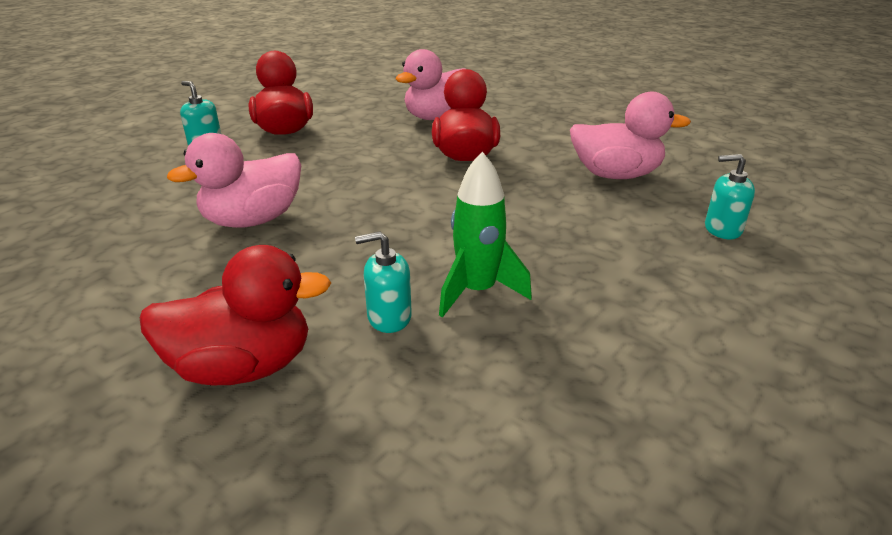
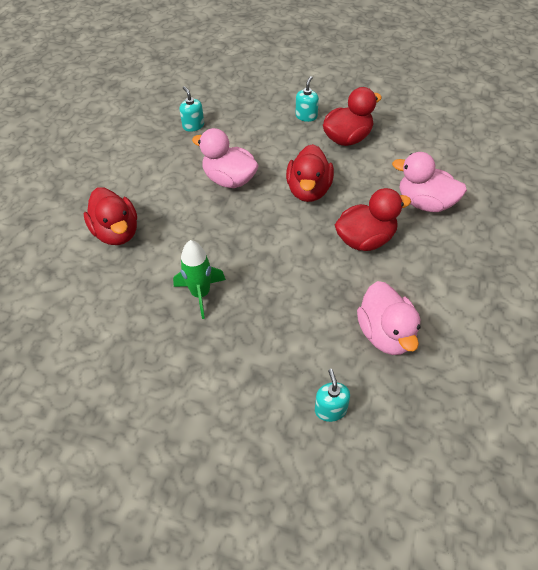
camera: 70 degrees right, 20 degrees up
(347, 169) = (309, 190): none -> red duck
(389, 317) = (166, 266): turquoise soap dispenser -> turquoise soap dispenser (193, 126)

